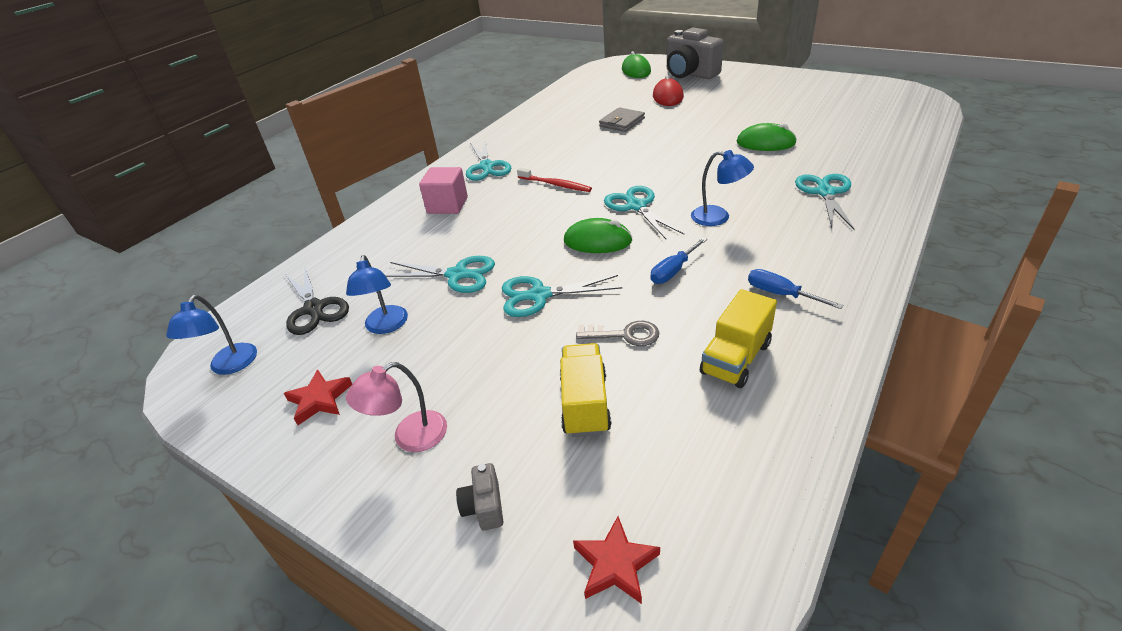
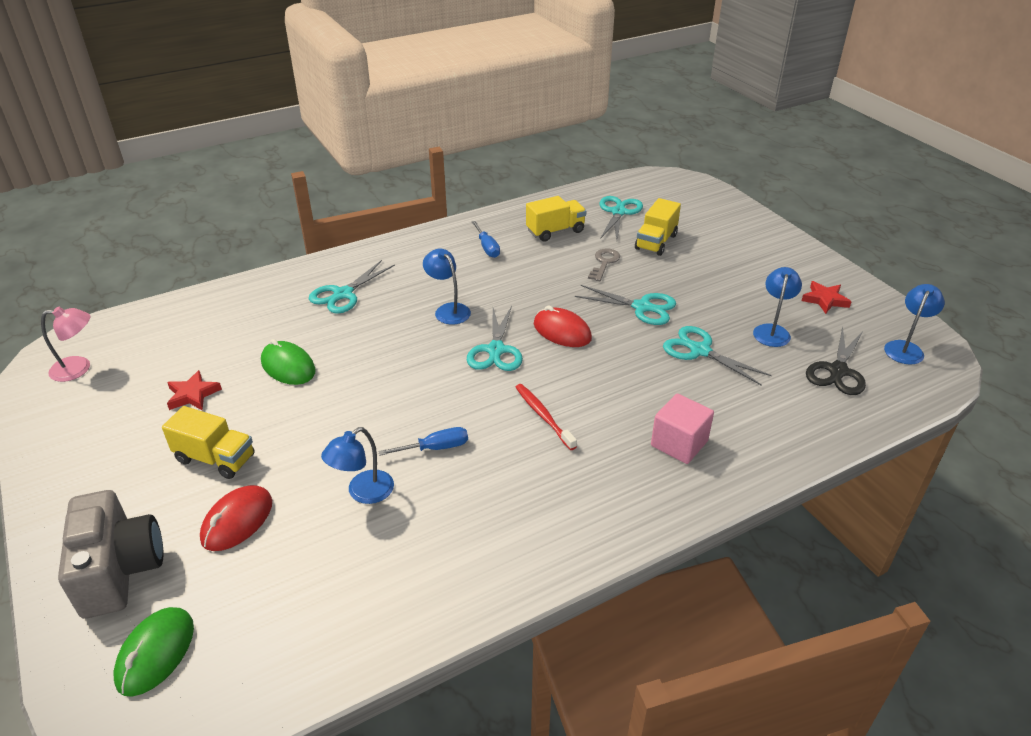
camera: 155 degrees left, 0 degrees up
(314, 308) = (838, 371): black scissors -> black scissors turned 150 degrees counterclockwise
(410, 437) = (764, 262): pink lamp -> pink lamp (79, 368)
(484, 507) = (731, 226): grey camera -> none
(487, 167) = (600, 493): turquoise scissors -> turquoise scissors (618, 212)
(597, 241) = (562, 331): green mouse -> red mouse
(615, 564) = (681, 196): red star -> red star (192, 394)
(622, 122) = (363, 493): grey wallet -> blue lamp
(625, 335) = (604, 263): grey key -> grey key turned 75 degrees clockwise
(673, 271) = (532, 286): blue screwdriver -> blue screwdriver (435, 448)
(720, 104) = (215, 458): none -> yellow truck

